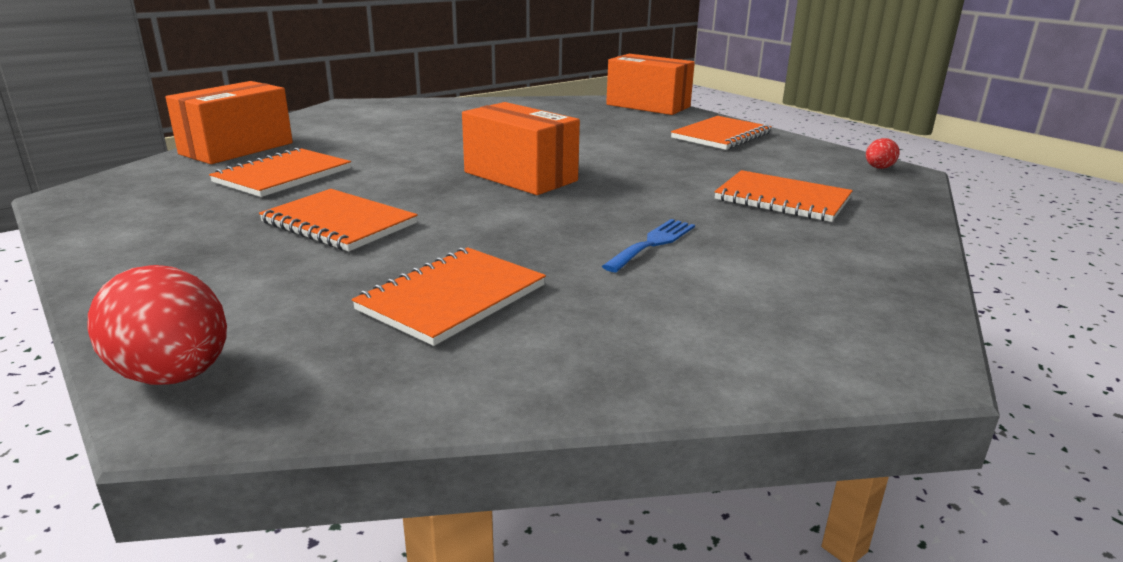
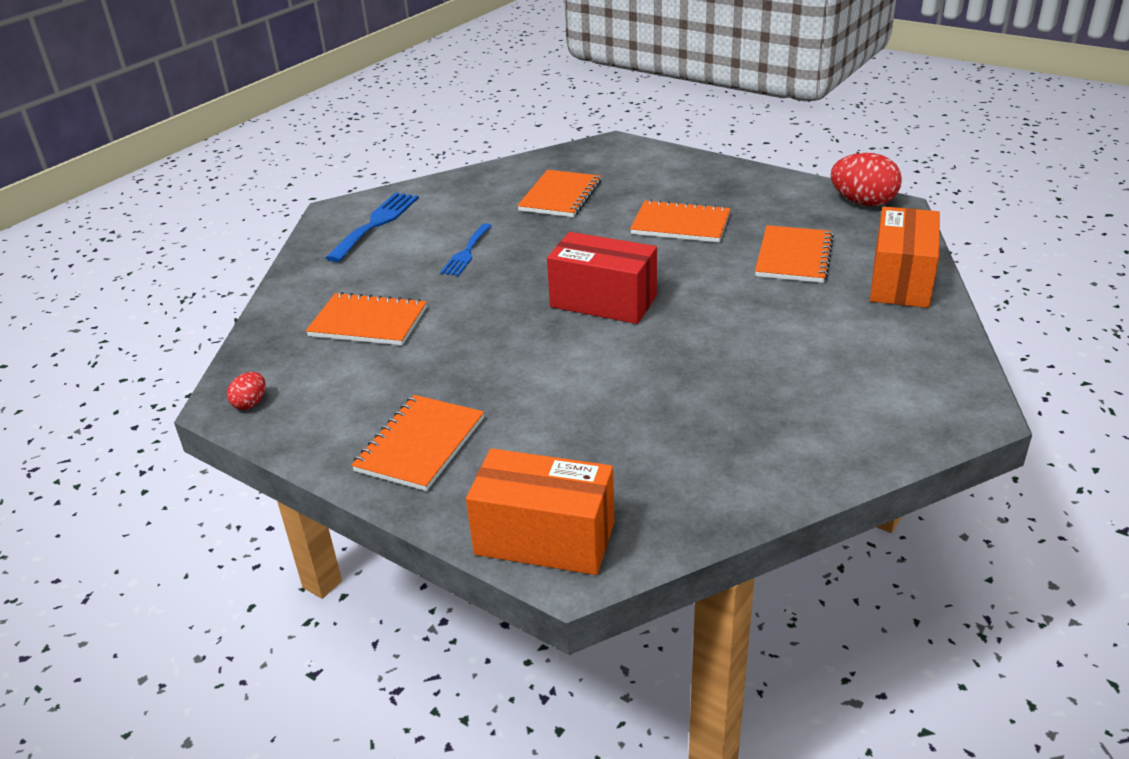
camera: 165 degrees right, 10 degrees up
(173, 376) = (636, 149): red egg -> red egg (863, 202)
(520, 176) = (603, 301): orange box -> red box
(807, 315) = (376, 223): none -> blue fork

